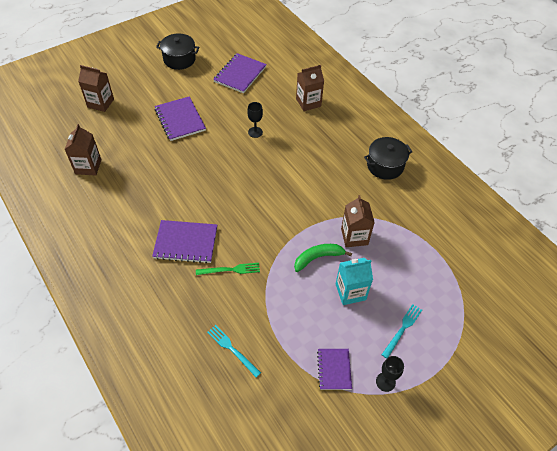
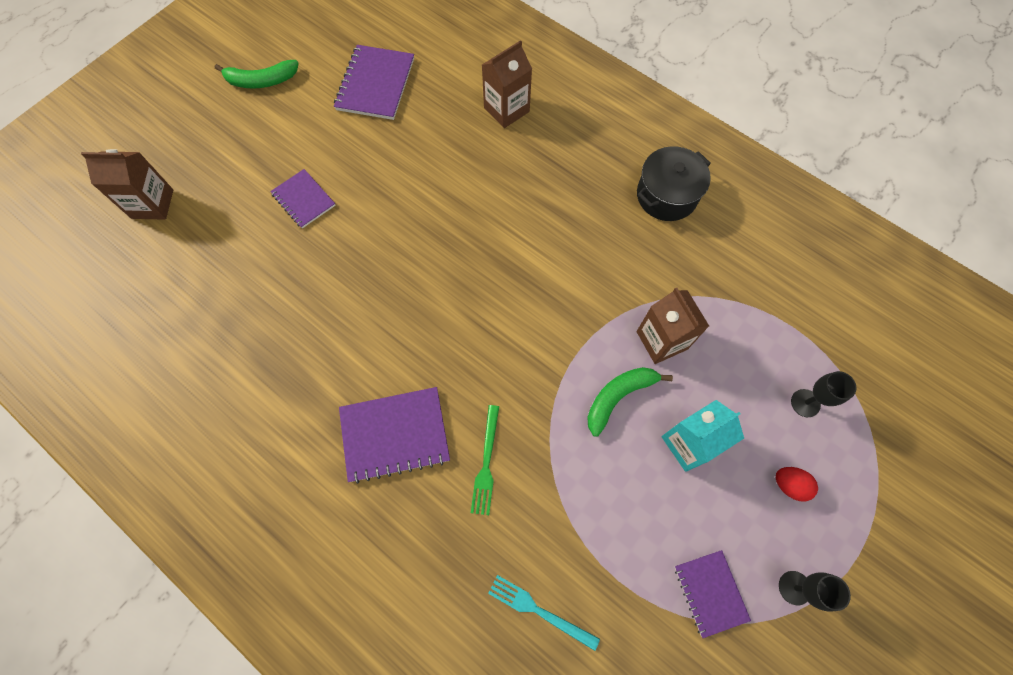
camera: 15 degrees left, 15 degrees up
(88, 166) = (174, 336): brown carton -> none
(179, 59) = (262, 81): black pot -> green banana
(180, 120) = (304, 199): purple notebook -> purple notebook, size x0.63
(230, 270) = (486, 463): green fork -> green fork turned 120 degrees clockwise
(255, 132) = (438, 189): black goblet -> black goblet (805, 403)
(402, 329) = (789, 485): turquoise fork -> red egg

